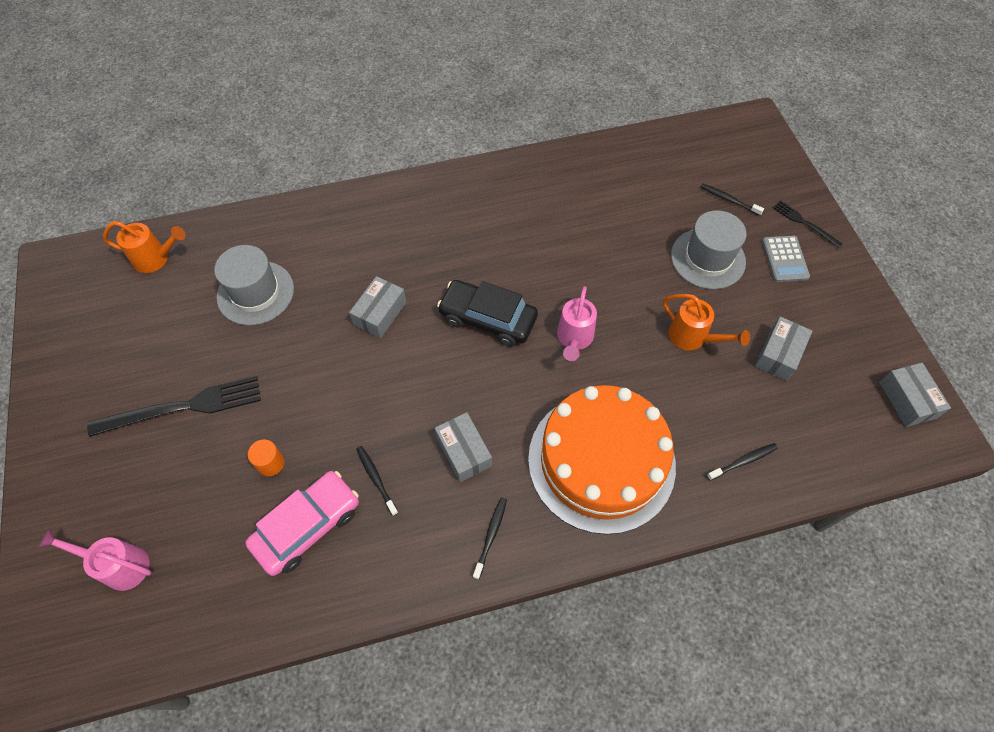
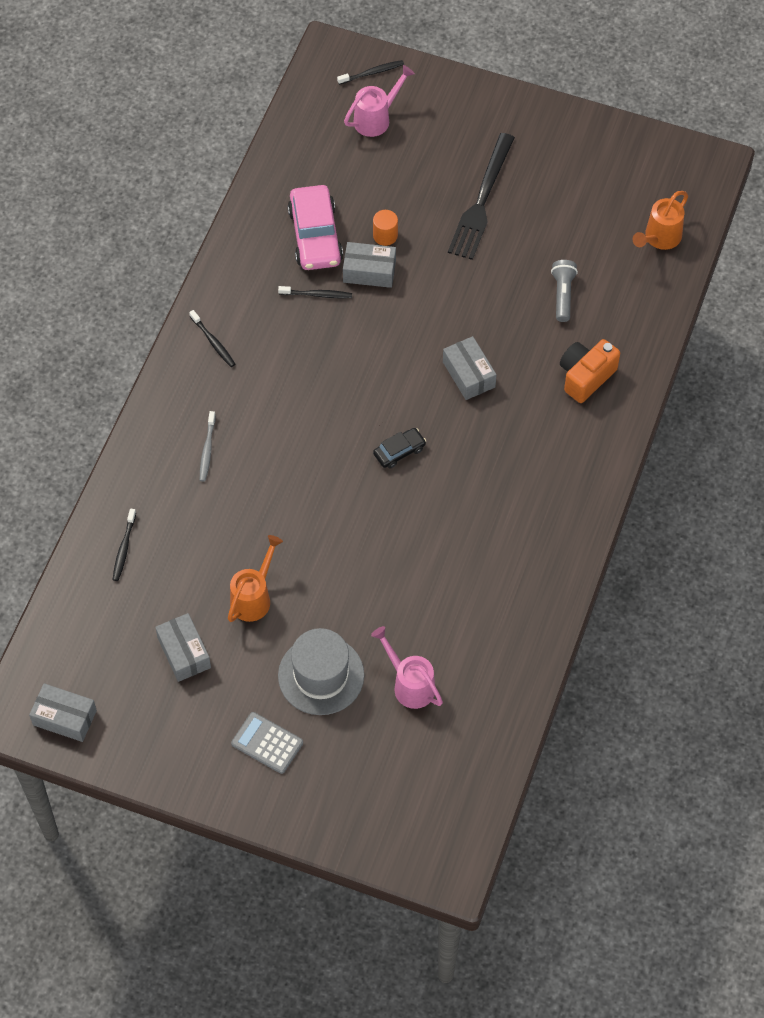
camera: 125 degrees right, 0 degrees up
(255, 293) = (563, 294): grey hat -> grey flashlight
(328, 238) = (586, 376): none -> orange camera
(464, 452) = (292, 363): grey box -> grey box (369, 271)
(488, 319) = (399, 451): black car -> black car, size x0.52
(574, 339) = (327, 504): pink watering can -> pink watering can (409, 684)
(601, 461) = (207, 450): orange cake -> grey toothbrush
(693, 338) = (254, 597): orange watering can -> orange watering can turned 135 degrees clockwise
(729, 200) = (371, 752): black toothbrush -> black toothbrush (372, 73)
(804, 223) = (290, 799): black fork -> none

